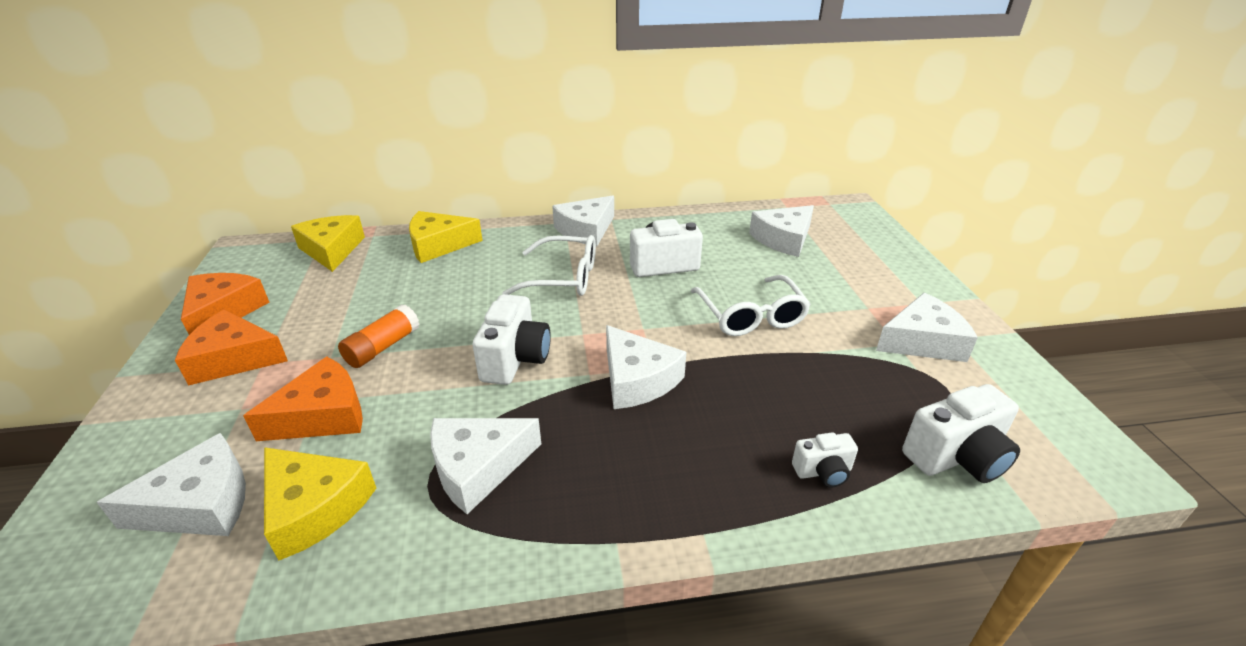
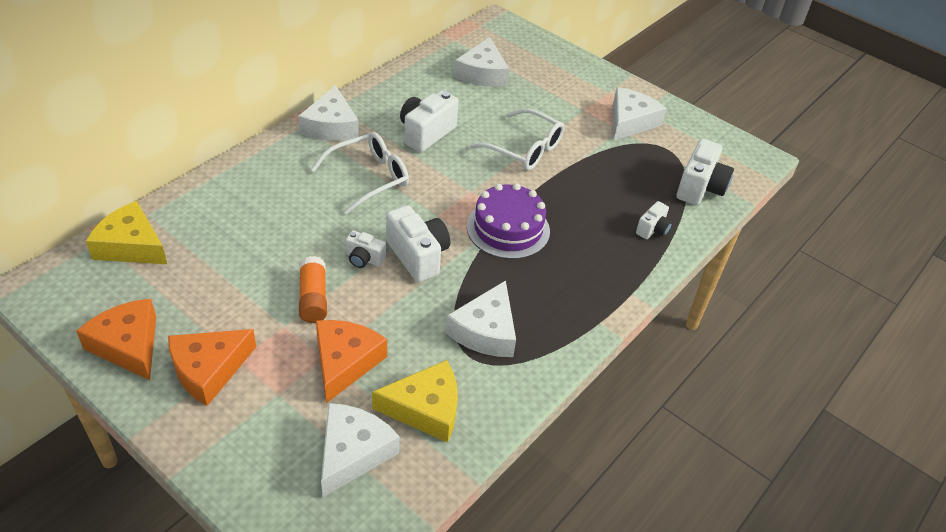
camera: 45 degrees left, 10 degrees up
(439, 245) = (225, 195): yellow cheese -> none
(467, 338) = (364, 259): none -> white camera
(637, 379) = (508, 228): white cheese -> purple cake

